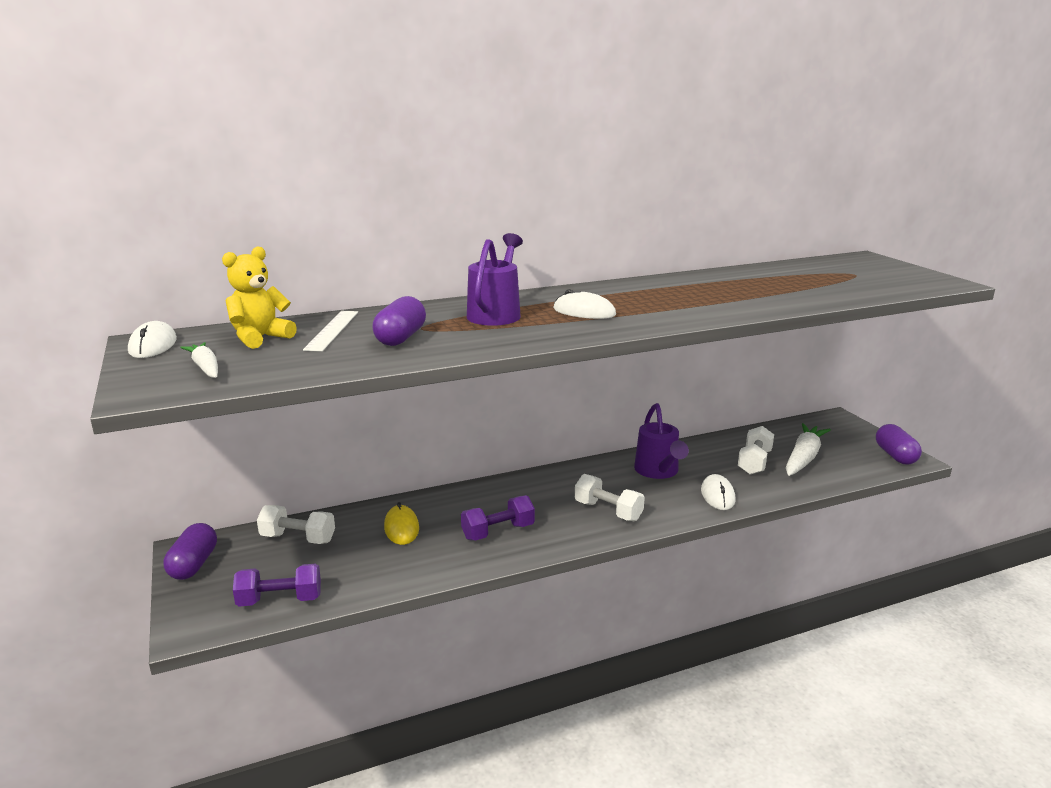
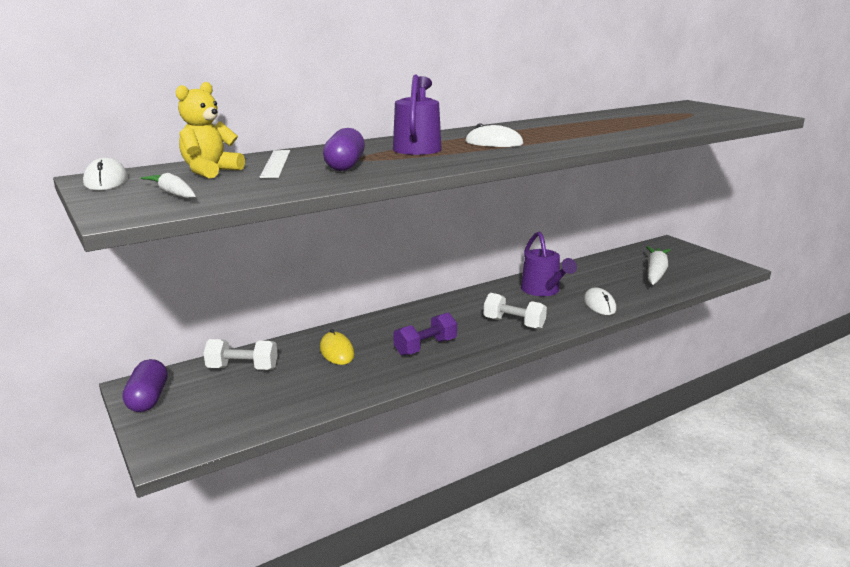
camera: 10 degrees left, 0 degrees up
(280, 600) = (246, 420): purple dumbbell -> none
(754, 462) = (618, 278): white dumbbell -> none
(895, 456) = (725, 266): purple capsule -> none

